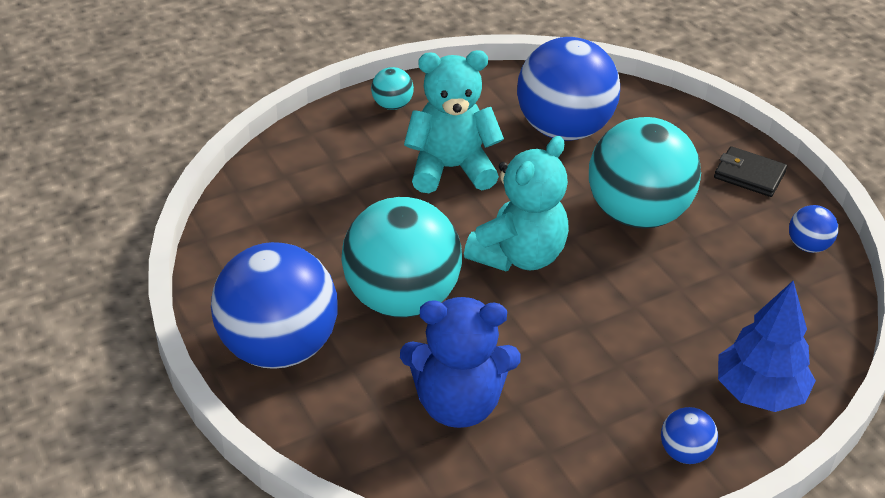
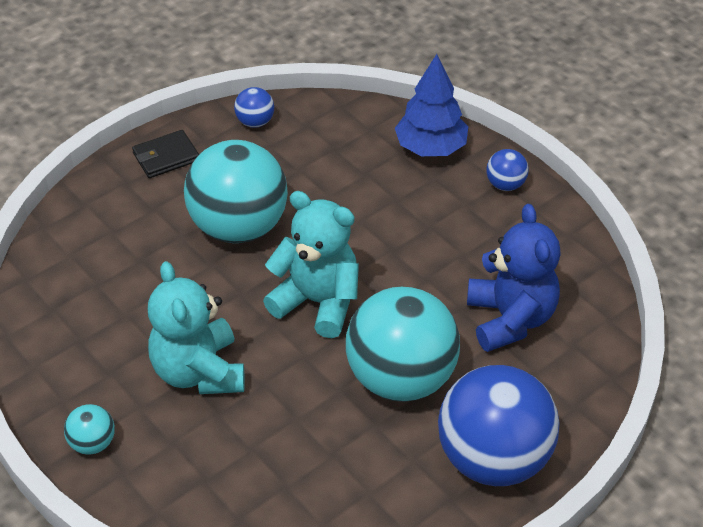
camera: 100 degrees left, 5 degrees up
(563, 129) = (116, 290): blue ball -> none
(749, 175) = (166, 157): black wallet -> black wallet turned 45 degrees clockwise

